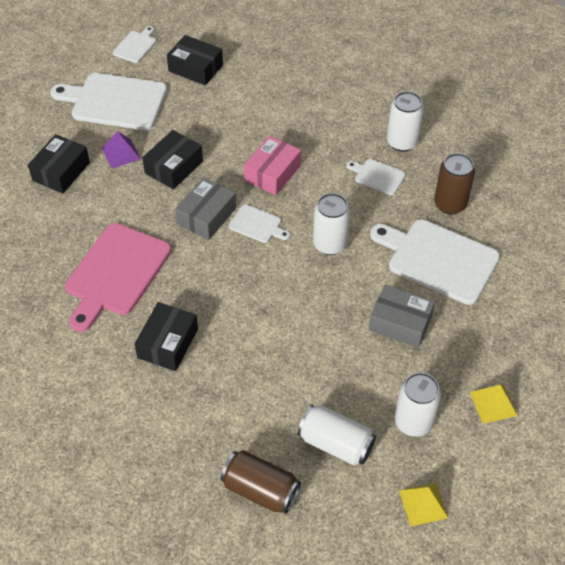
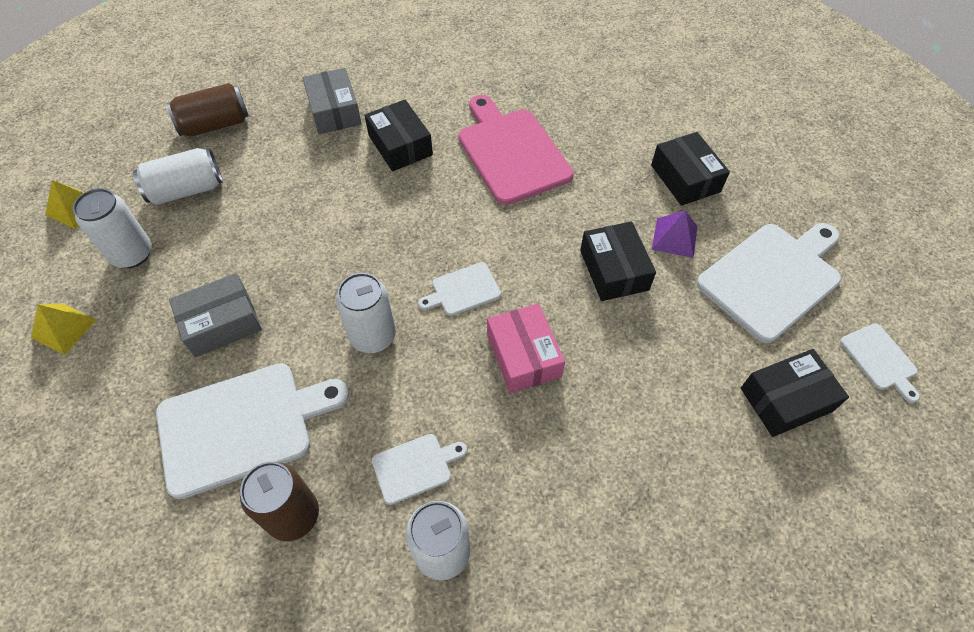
camera: 130 degrees right, 5 degrees up
(207, 216) = (516, 256): grey box -> grey box (334, 111)

